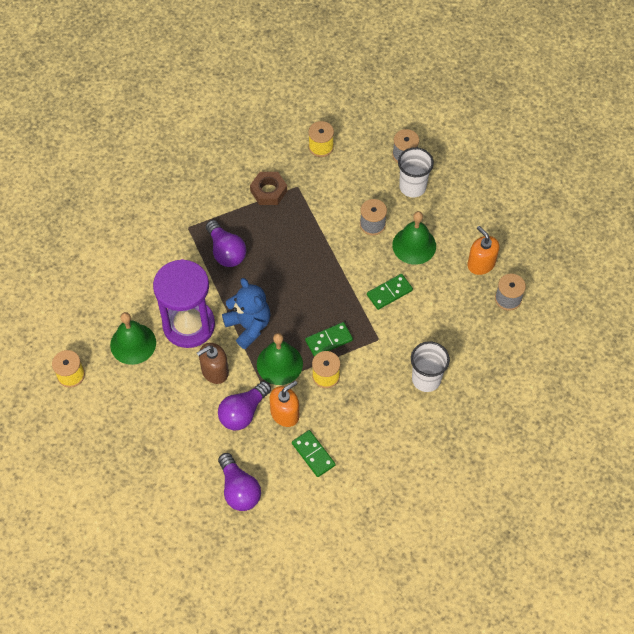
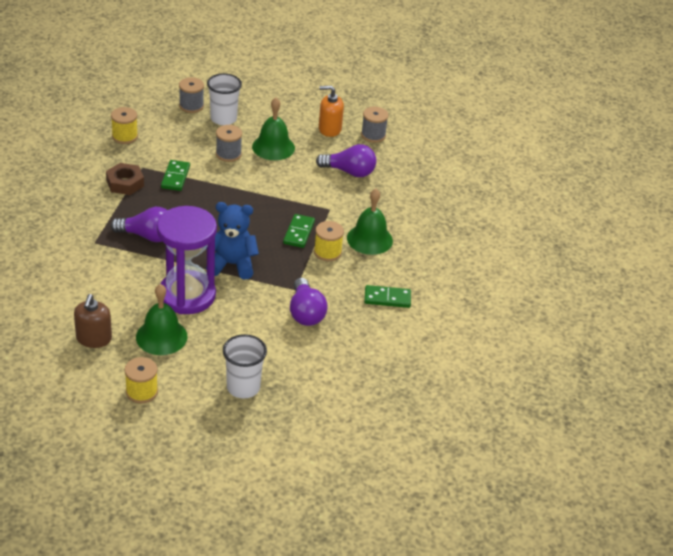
camera: 55 degrees left, 20 degrees down
(215, 371) = (248, 306): brown soap dispenser -> brown soap dispenser (94, 339)
(239, 489) = (372, 356): purple light bulb -> purple light bulb (349, 172)
(279, 364) = (287, 269): green bell -> green bell (369, 239)
(285, 413) = (334, 292): orange soap dispenser -> none
(389, 293) = (297, 181): green domino -> green domino (175, 177)
(426, 379) = (391, 208): white cup -> white cup (243, 387)

